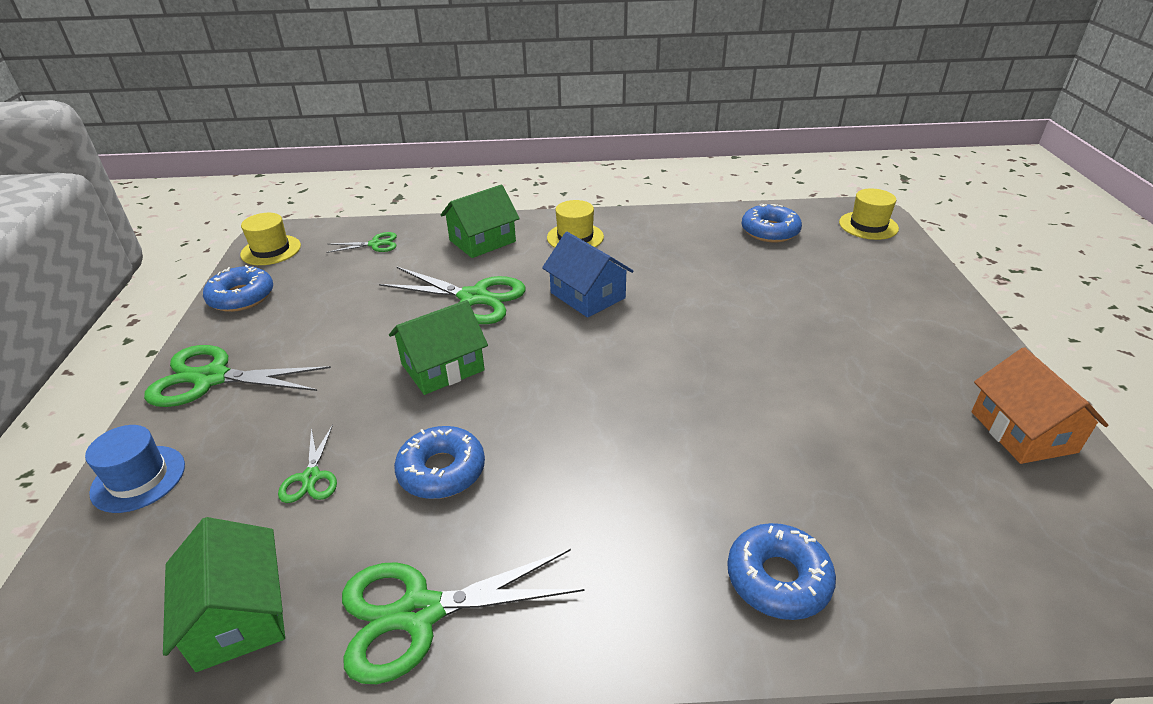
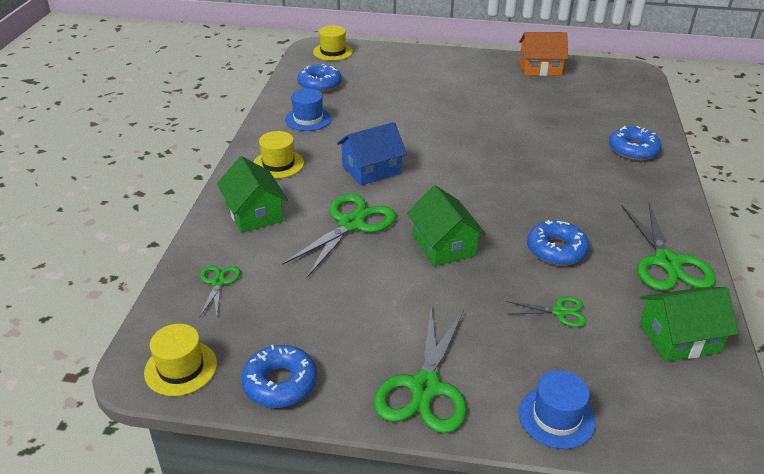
camera: 80 degrees left, 0 degrees up
(679, 238) = (308, 119): none -> blue hat

